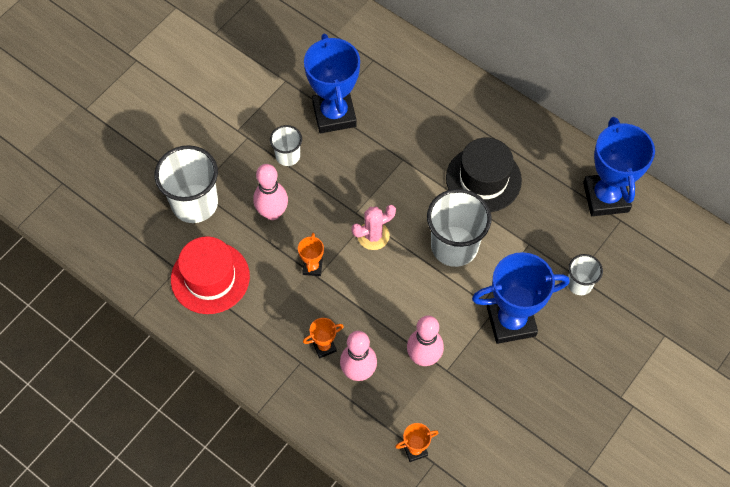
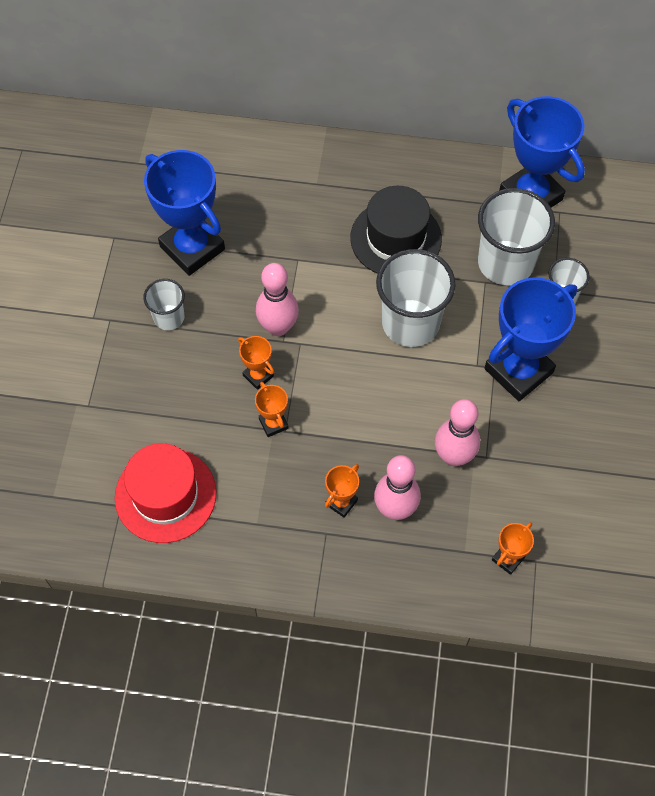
camera: 30 degrees left, 0 degrees up
(195, 203) = (95, 422): white cup -> white cup (505, 263)
(272, 212) = (191, 387): pink bowling pin -> pink bowling pin (278, 327)
(323, 228) = (258, 376): none -> orange trophy
(373, 236) = (318, 356): pink cactus -> none

